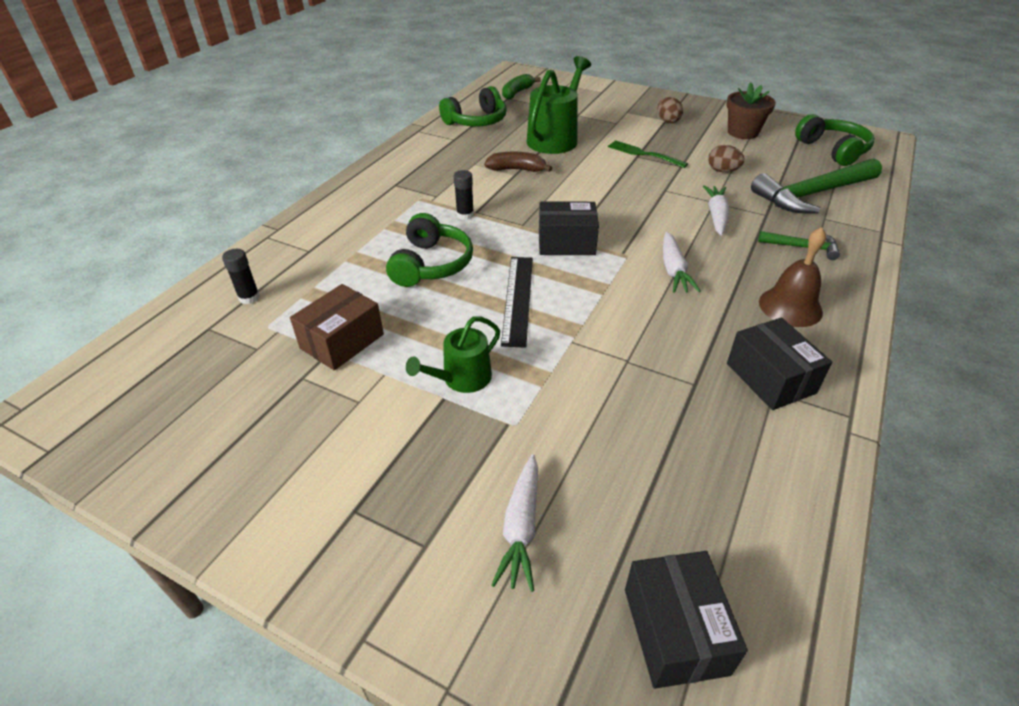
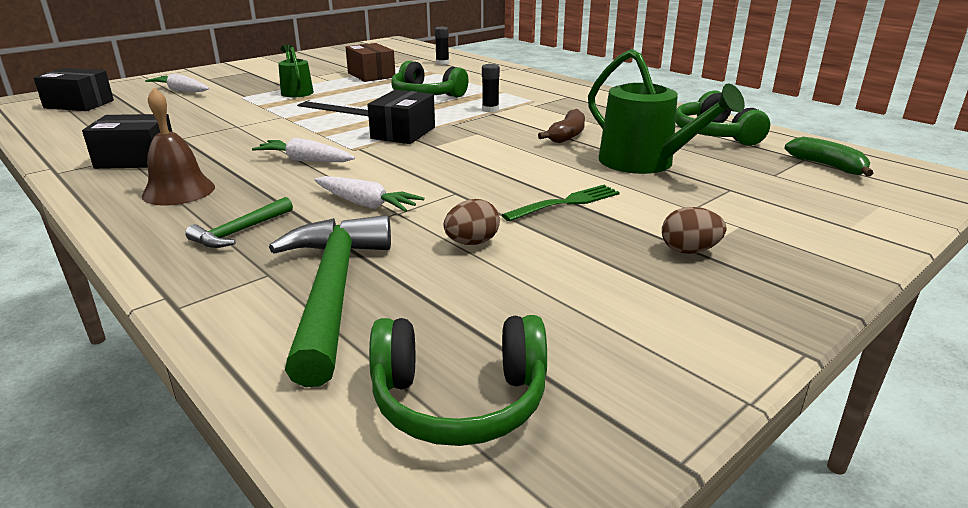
camera: 110 degrees right, 15 degrees down
(742, 132) = (609, 312): brown flower pot -> none

